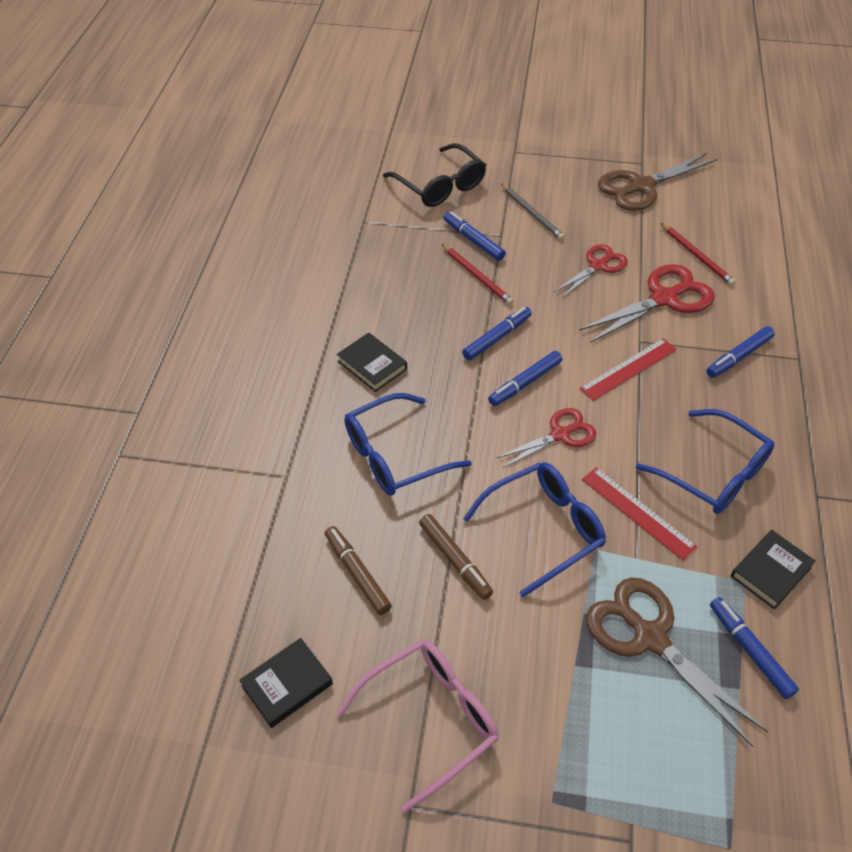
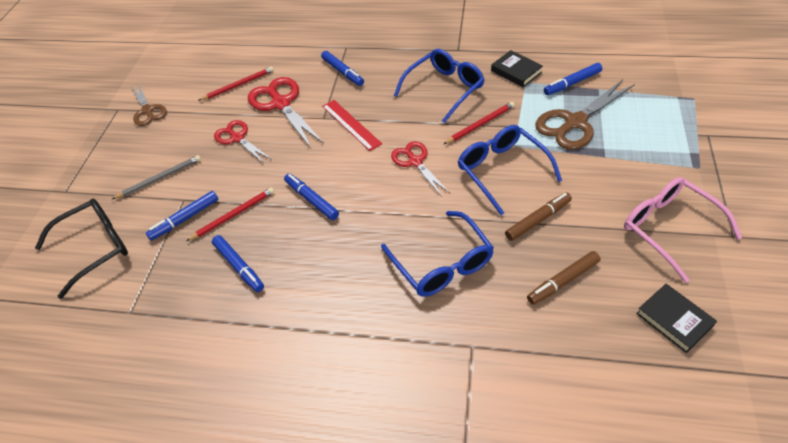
camera: 85 degrees left, 0 degrees up
(372, 365) = (337, 288): black book -> none
(525, 383) = (363, 182): blue marker -> blue marker (239, 266)
(638, 512) = (480, 124): red ruler -> red pencil
(641, 186) = (147, 111): brown scissors -> brown scissors, size x0.63

